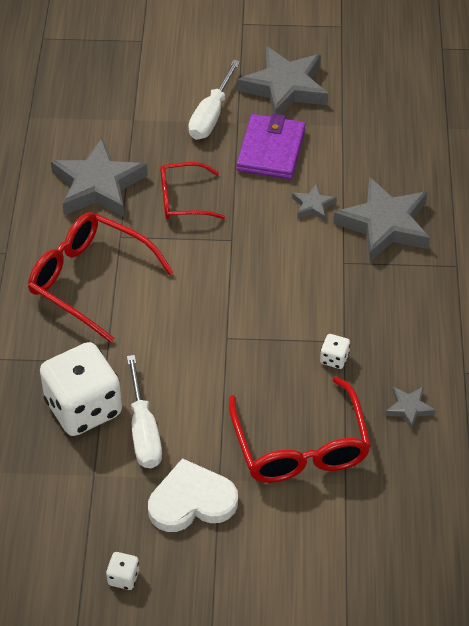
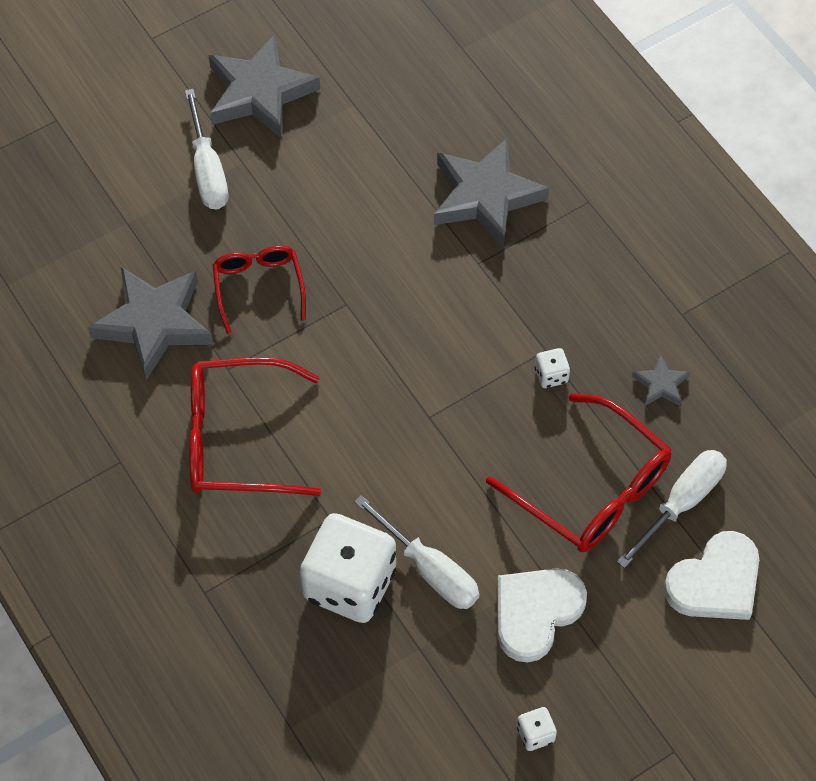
camera: 35 degrees left, 10 degrees up
(183, 199) = (258, 287): red glasses -> red glasses turned 120 degrees clockwise
(271, 150) = (304, 176): purple wallet -> none
(313, 205) = (398, 216): grey star -> none
(338, 559) = (715, 582): none -> white heart
(358, 493) = (681, 503): none -> white screwdriver

